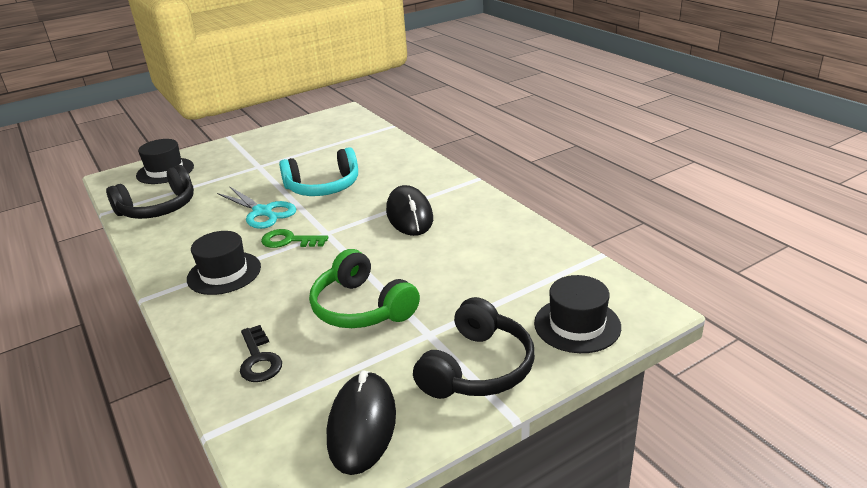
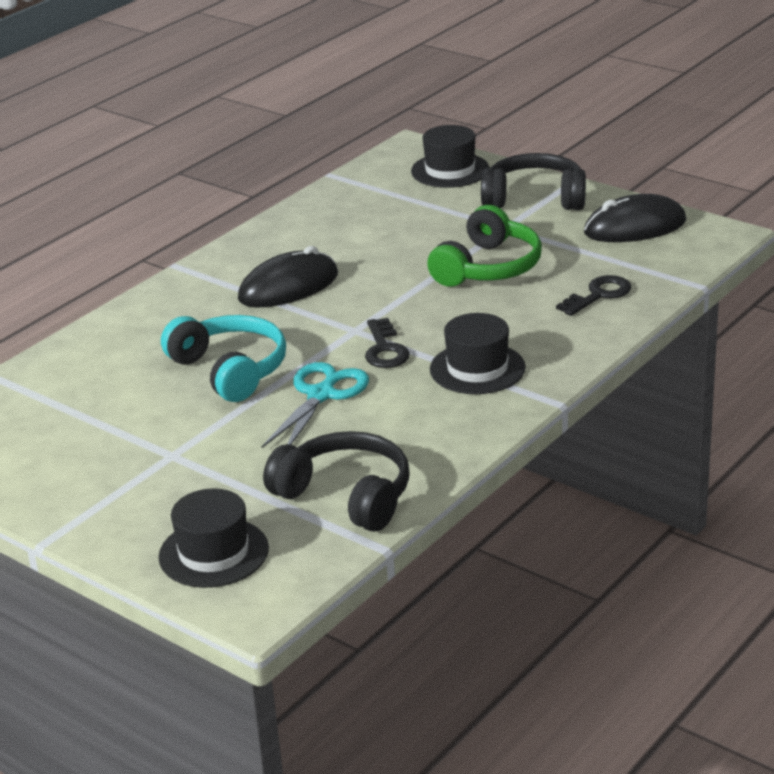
camera: 110 degrees left, 0 degrees up
(289, 241) = (385, 349): green key -> black key

